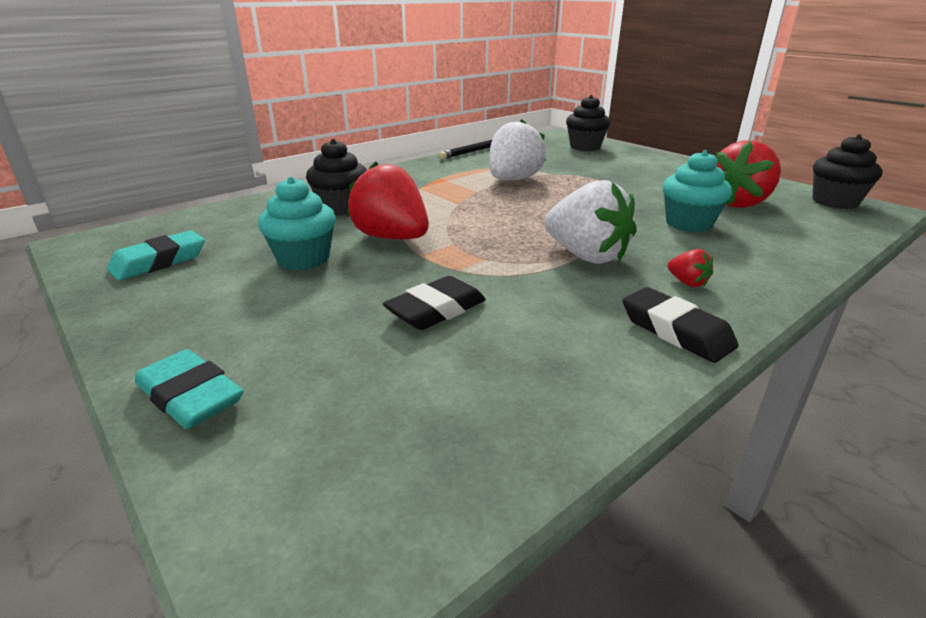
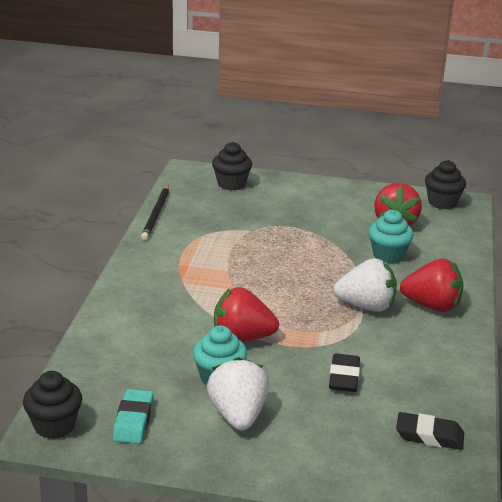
camera: 40 degrees left, 0 degrees up
(190, 396) = (312, 471): turquoise eraser -> none
(341, 208) = (162, 325): black cupcake -> black cupcake (54, 426)
(513, 180) = (234, 248): white strawberry -> white strawberry (238, 415)
(676, 331) = (456, 340): black eraser -> black eraser (429, 436)
(687, 283) = (432, 306): red strawberry -> red strawberry, size x2.32

